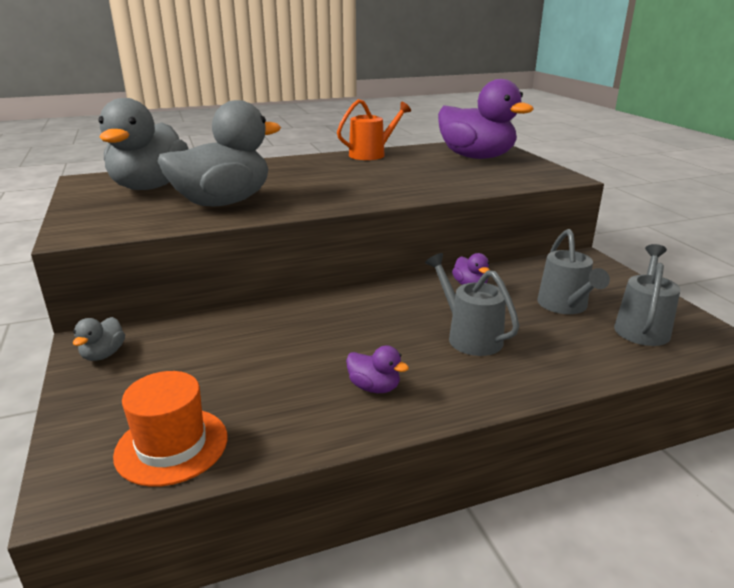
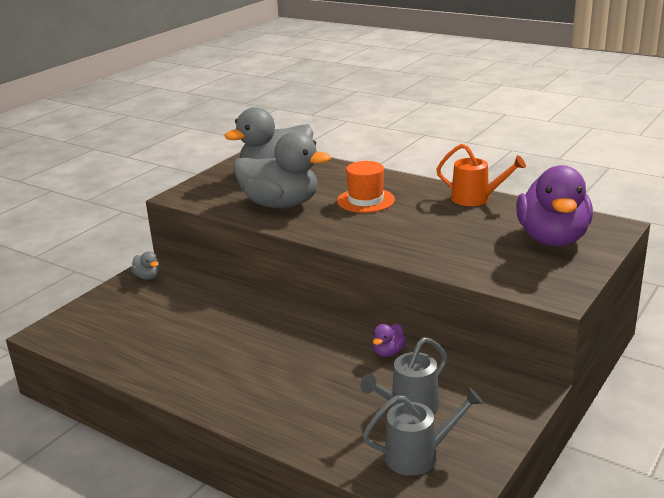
camera: 55 degrees right, 0 degrees up
(103, 354) = (148, 277): grey duck -> grey duck turned 105 degrees counterclockwise
(171, 446) = (94, 338): orange hat -> orange hat (365, 200)
(374, 387) = (202, 371): purple duck -> none
(469, 336) = (304, 381): grey watering can -> none

